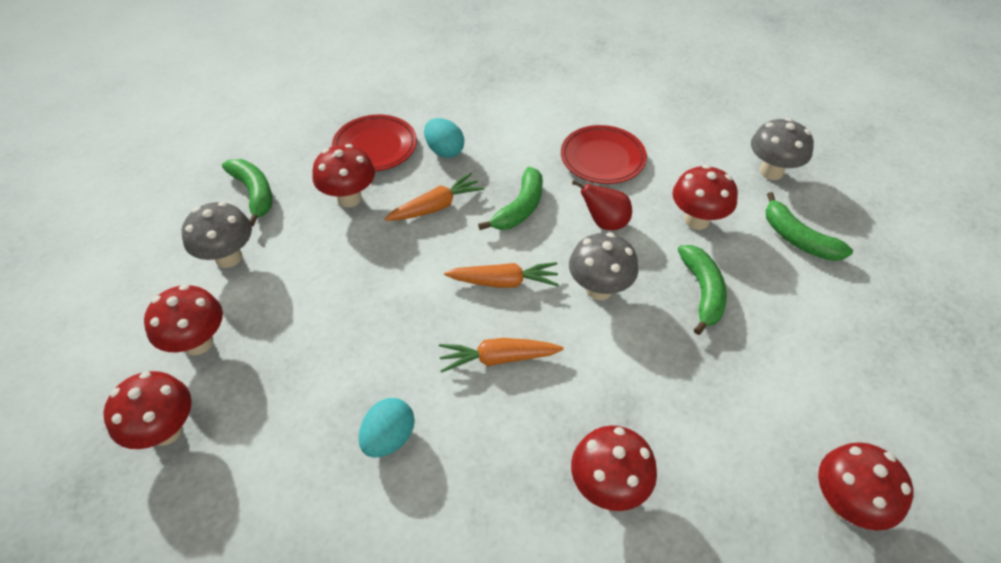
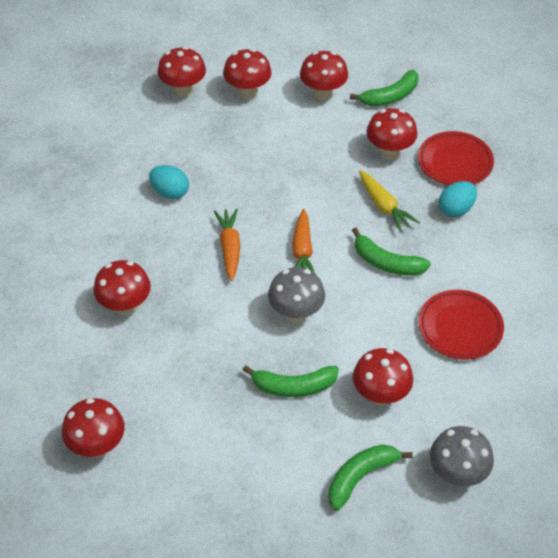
camera: 90 degrees right, 0 degrees up
(228, 257) = (323, 93): grey mushroom -> red mushroom
(436, 207) = (384, 206): orange carrot -> yellow carrot
(604, 223) = (372, 323): red pear -> none

